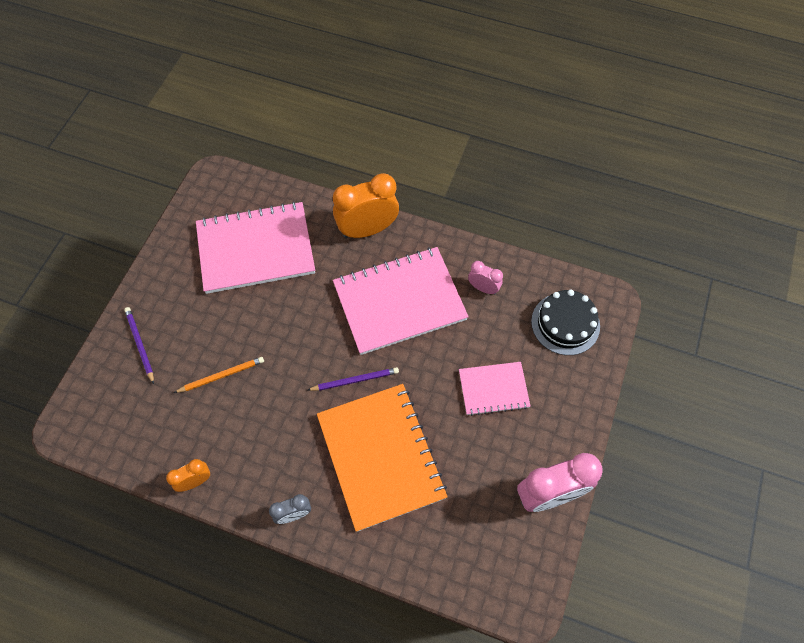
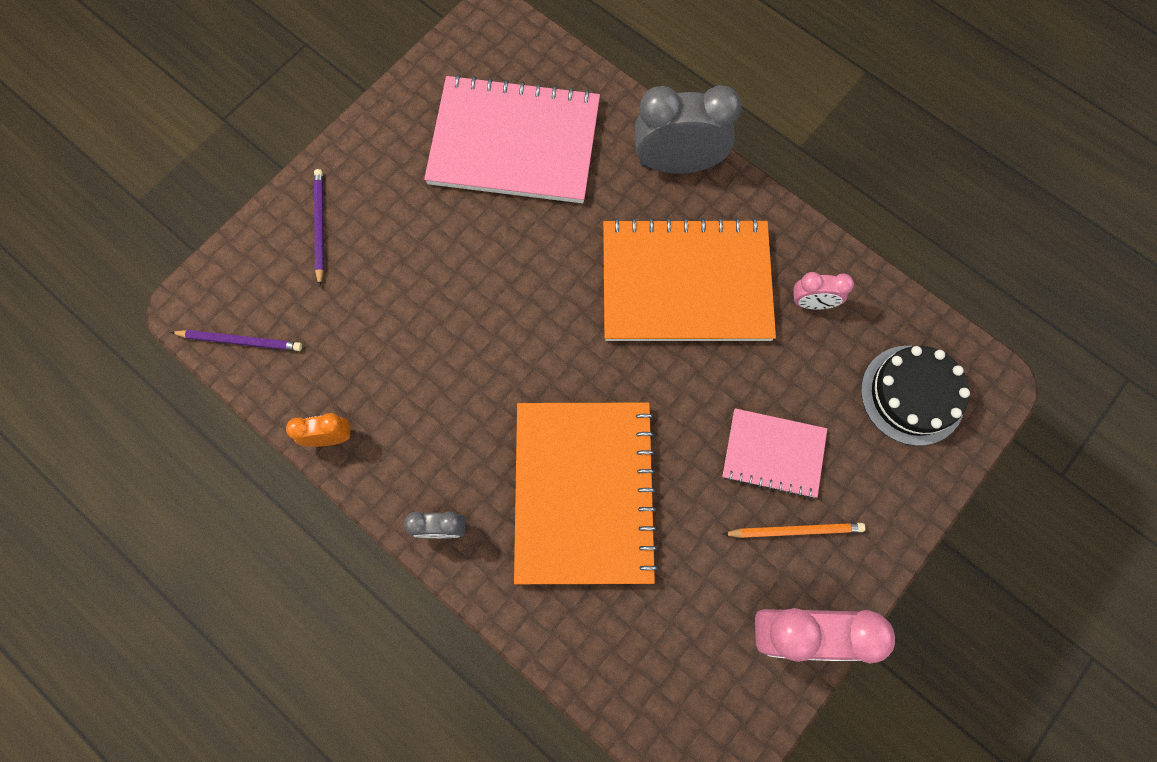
camera: 20 degrees right, 10 degrees up
(221, 375) = (411, 305): orange pencil -> orange pencil (795, 530)
(355, 380) = (586, 373): purple pencil -> purple pencil (240, 341)
(367, 230) = (677, 164): orange clock -> grey clock
(399, 301) = (686, 283): pink notebook -> orange notebook
(483, 288) = (811, 303): pink clock -> pink clock turned 135 degrees clockwise

